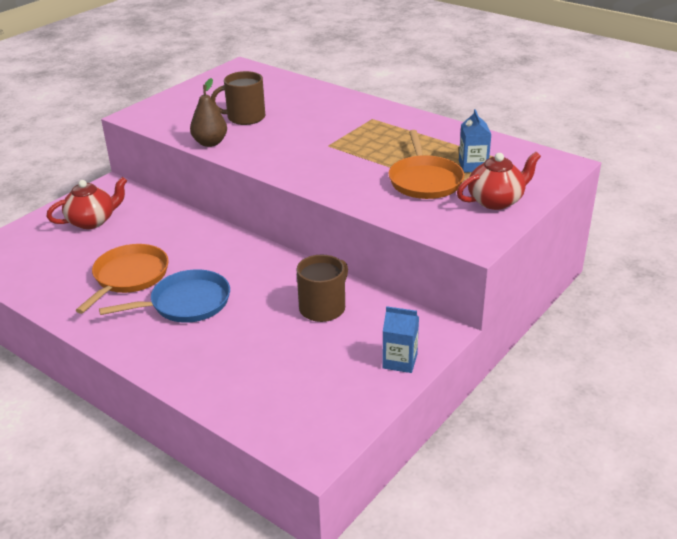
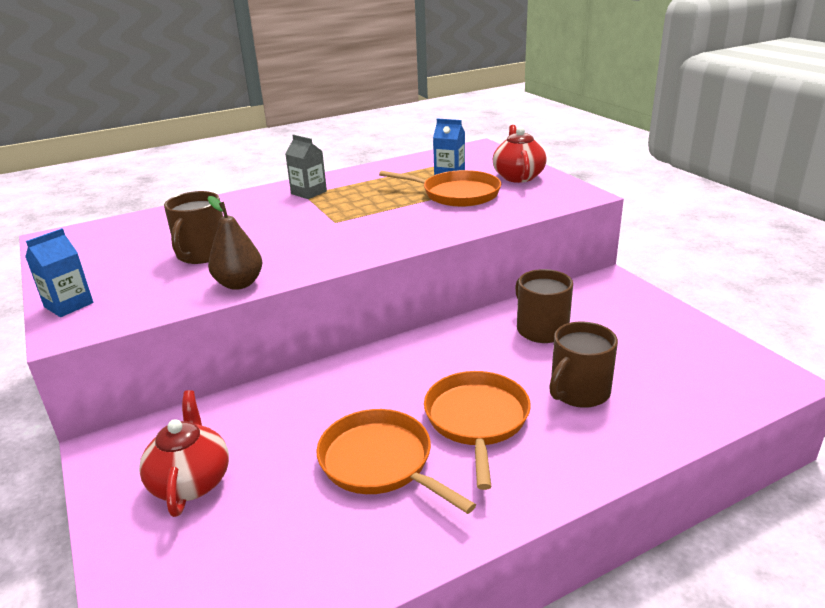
camera: 65 degrees left, 5 degrees down
(186, 303) = (477, 419): blue pan -> orange pan
(240, 342) = (578, 392): none -> brown mug
(377, 119) = (309, 192): none -> grey carton
(400, 361) = (647, 307): blue carton -> blue carton (68, 305)

